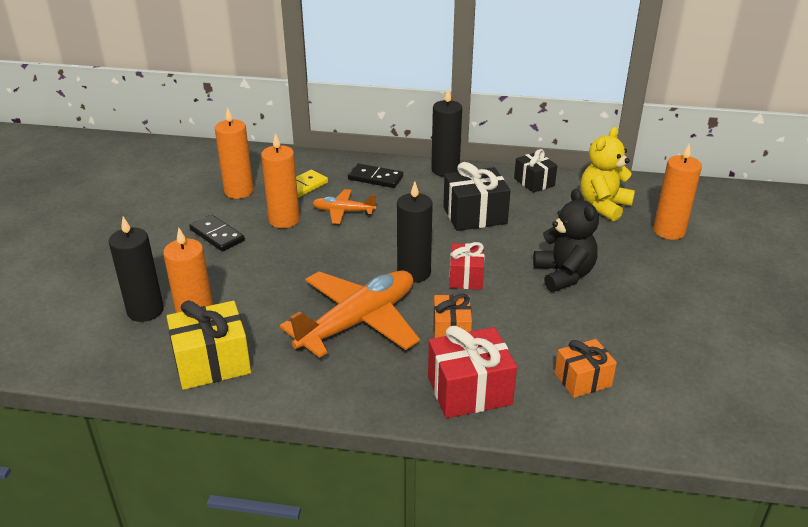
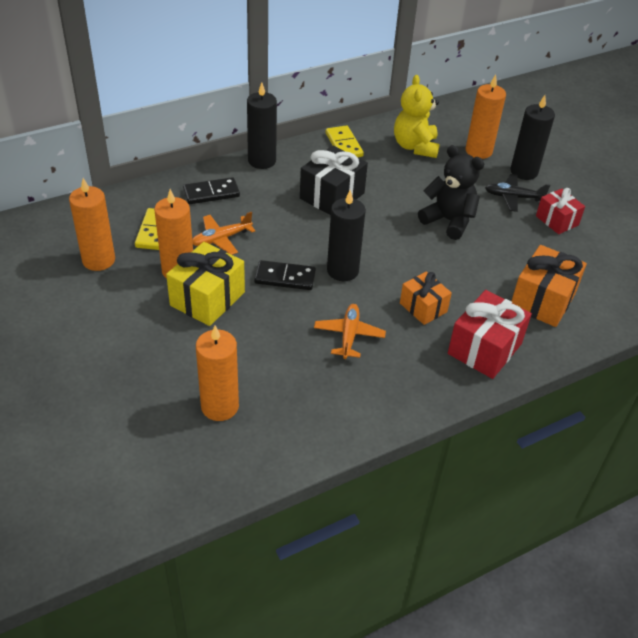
camera: 40 degrees left, 10 degrees up
(145, 311) = (158, 420): black candle -> black candle (524, 172)
(212, 363) = (277, 434): yellow gift -> yellow gift (207, 299)
(217, 235) = (133, 314): black domino -> black domino (285, 277)
(358, 322) = (349, 335): orange plane -> orange plane, size x0.50
(466, 277) = (384, 256): red gift -> red gift (557, 220)
(534, 182) = (344, 145): black gift -> yellow domino
(582, 379) = (542, 300): orange gift -> orange gift, size x1.56
(660, 282) = (513, 197): none -> black plane

